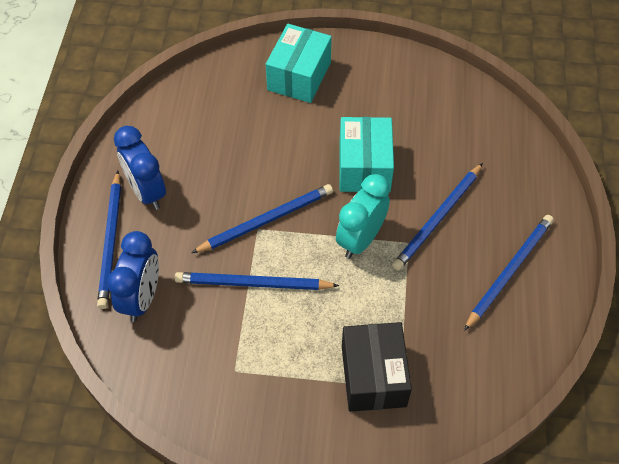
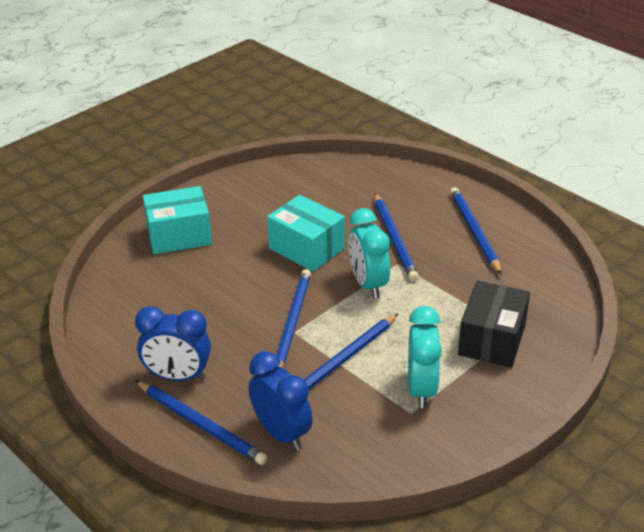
camera: 50 degrees left, 20 degrees down
(267, 361) = (421, 389): none -> turquoise clock
(299, 76) = (179, 235): turquoise box -> turquoise box turned 75 degrees counterclockwise
(373, 376) = (492, 340): black box -> black box turned 75 degrees clockwise

